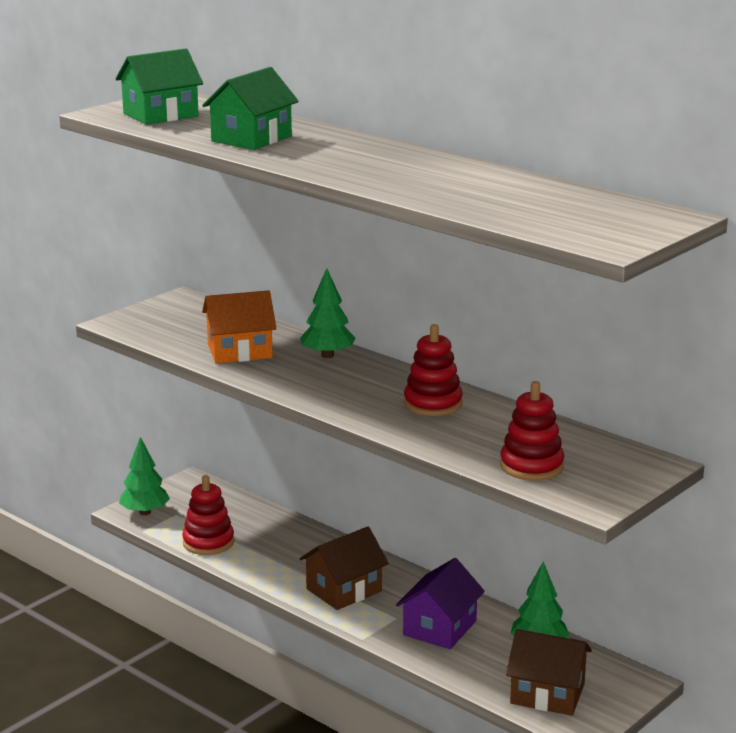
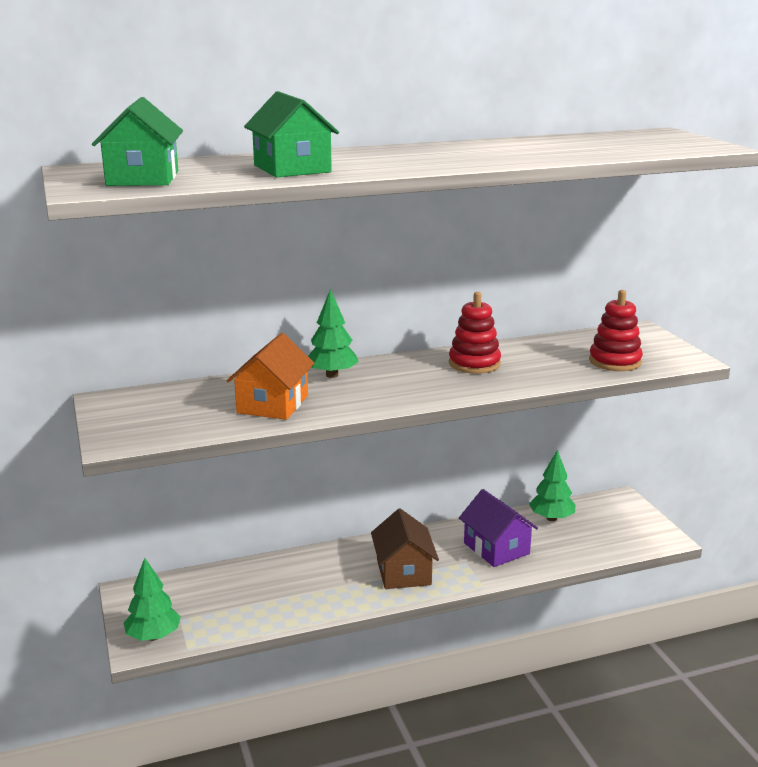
camera: 60 degrees left, 0 degrees up
(208, 542) = (253, 616): red stacking toy -> none
(547, 694) = (614, 536): brown house -> none

